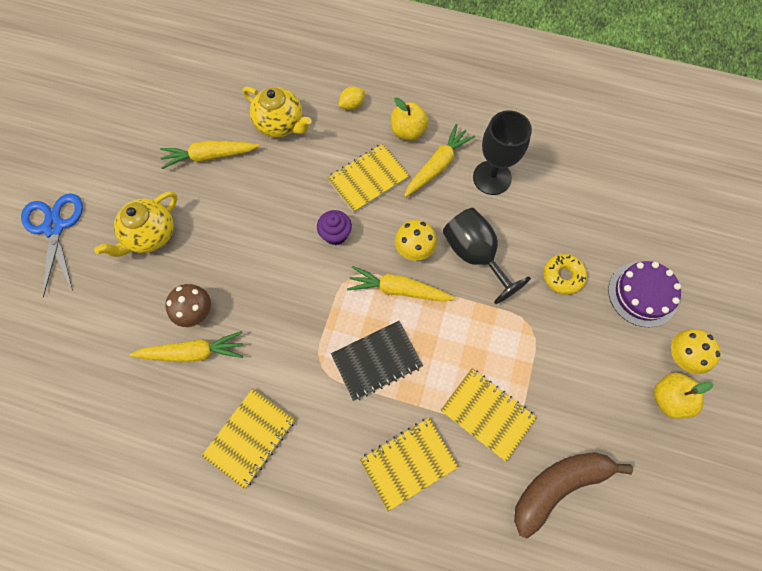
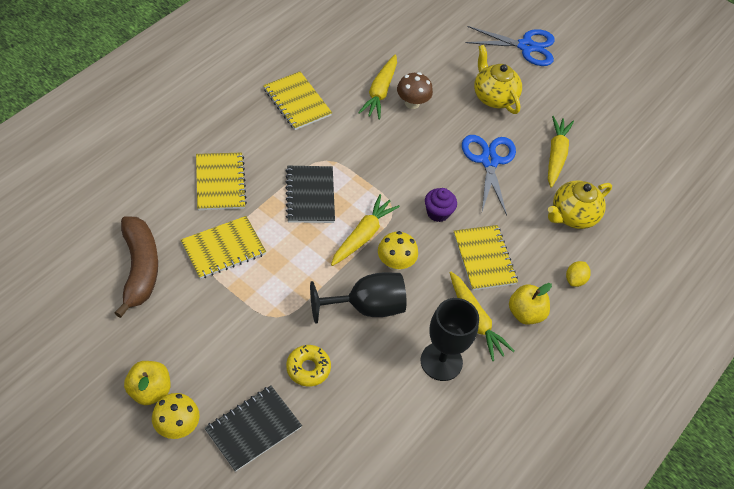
camera: 105 degrees right, 15 degrees down
(245, 211) = (489, 161): none -> blue scissors
(352, 105) = (575, 280): yellow lemon -> yellow lemon turned 45 degrees clockwise
(642, 294) = (253, 429): purple cake -> black notebook

